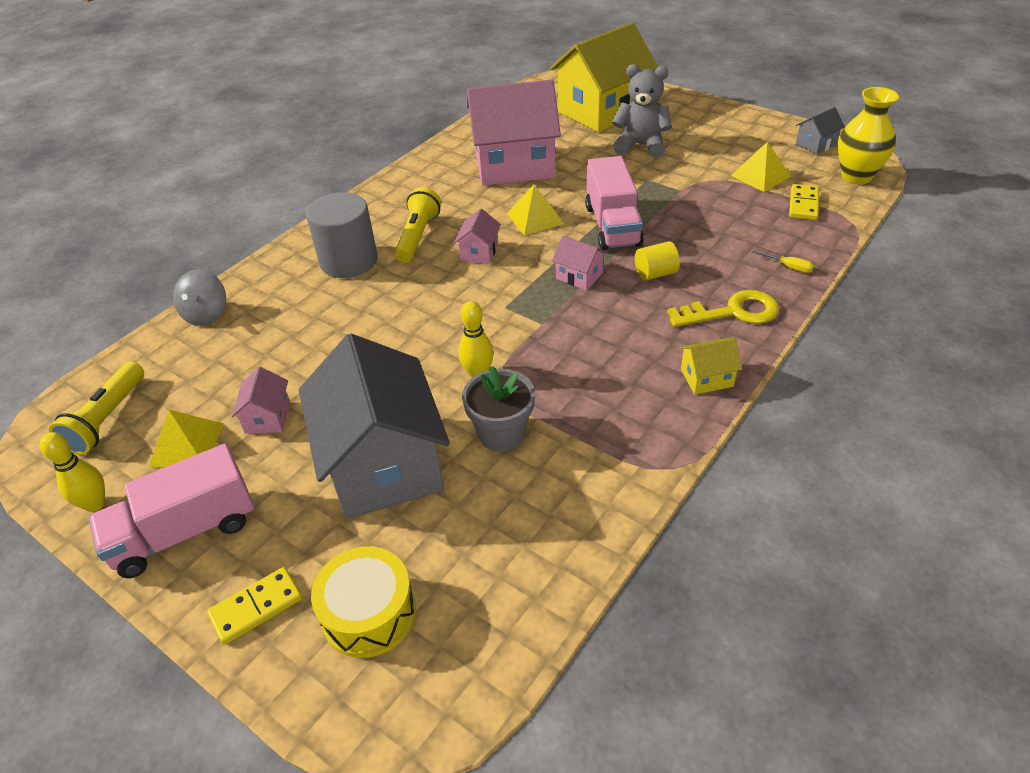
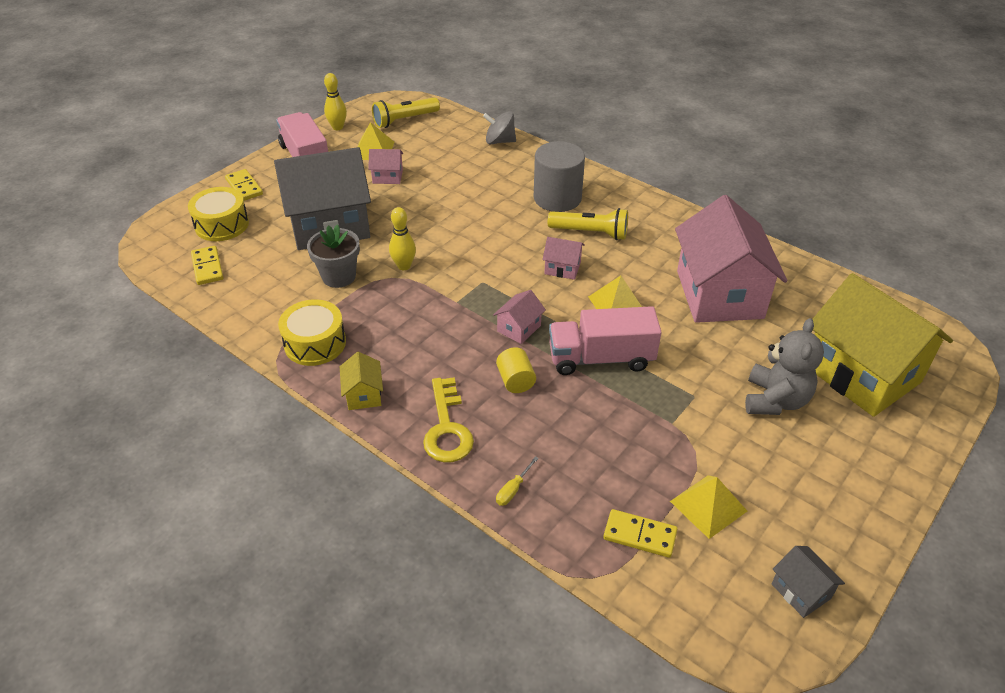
camera: 90 degrees right, 0 degrees up
(107, 419) = (404, 120): yellow flashlight -> yellow flashlight turned 45 degrees counterclockwise
(486, 603) = (207, 267): none -> yellow domino
(634, 435) = (315, 343): none -> yellow drum
(856, 176) = (712, 617): yellow vase -> none

